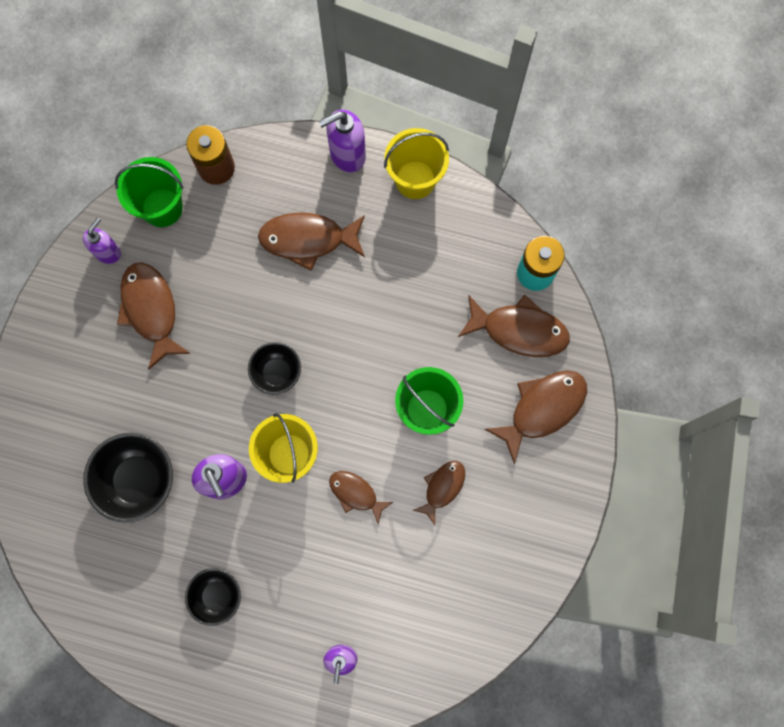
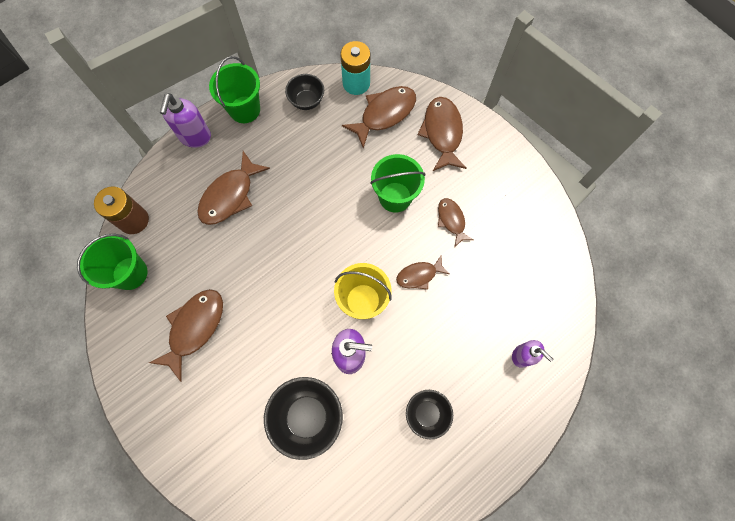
camera: 55 degrees left, 5 degrees down
(108, 252) = (129, 331): purple soap dispenser -> none
(151, 310) = (194, 328): brown fish -> brown fish turned 105 degrees clockwise
(277, 373) = (302, 272): black bowl -> black bowl (307, 101)
(415, 179) = (244, 109): yellow bucket -> green bucket

